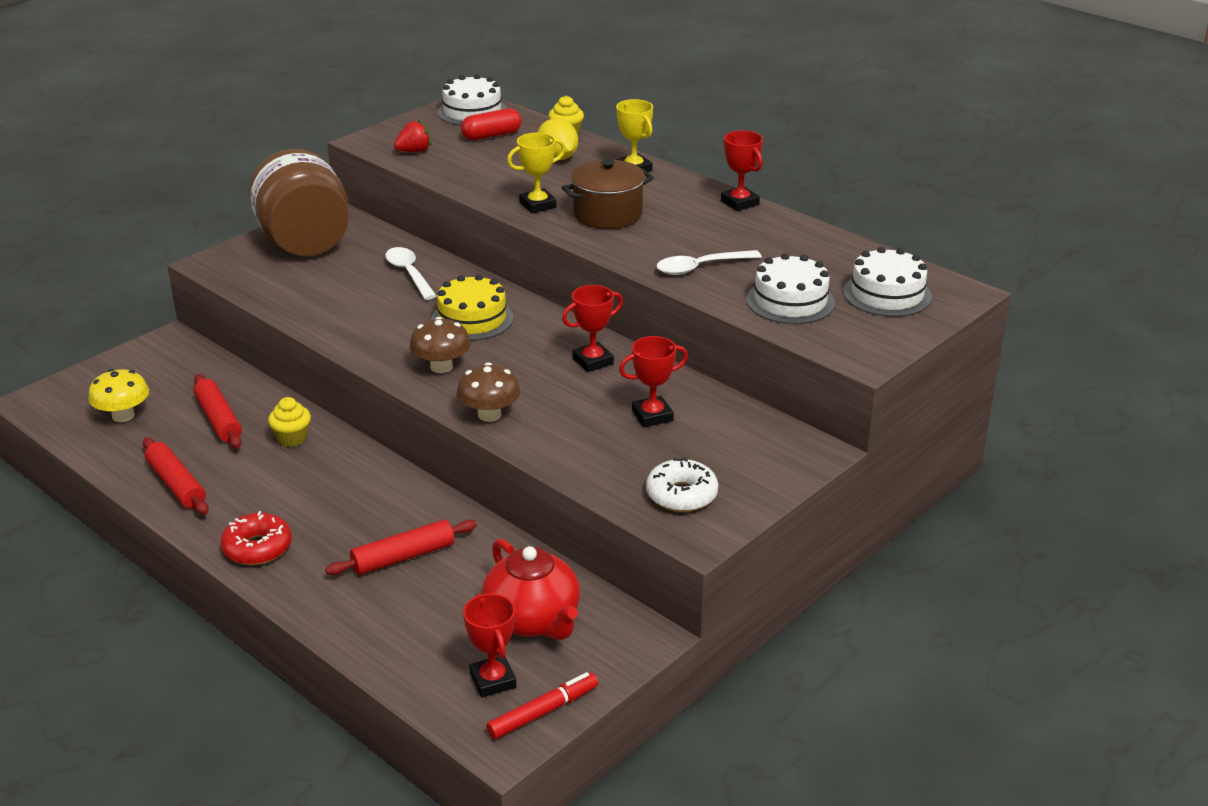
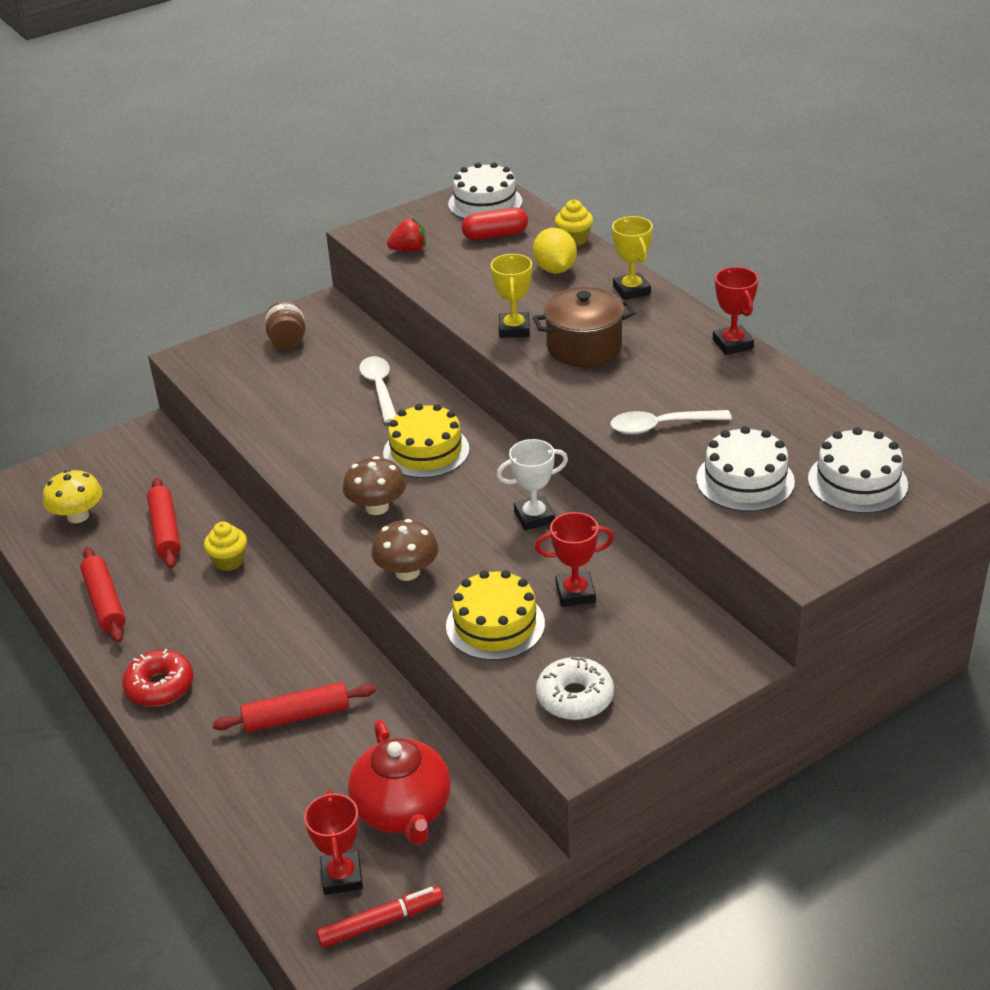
camera: 15 degrees right, 5 degrees up
(305, 243) = (287, 341): brown jar -> brown jar, size x0.42
(537, 205) = (514, 329): yellow trophy -> yellow trophy turned 75 degrees counterclockwise
(587, 447) = (495, 625): none -> yellow cake
(593, 361) = (534, 517): red trophy -> white trophy

